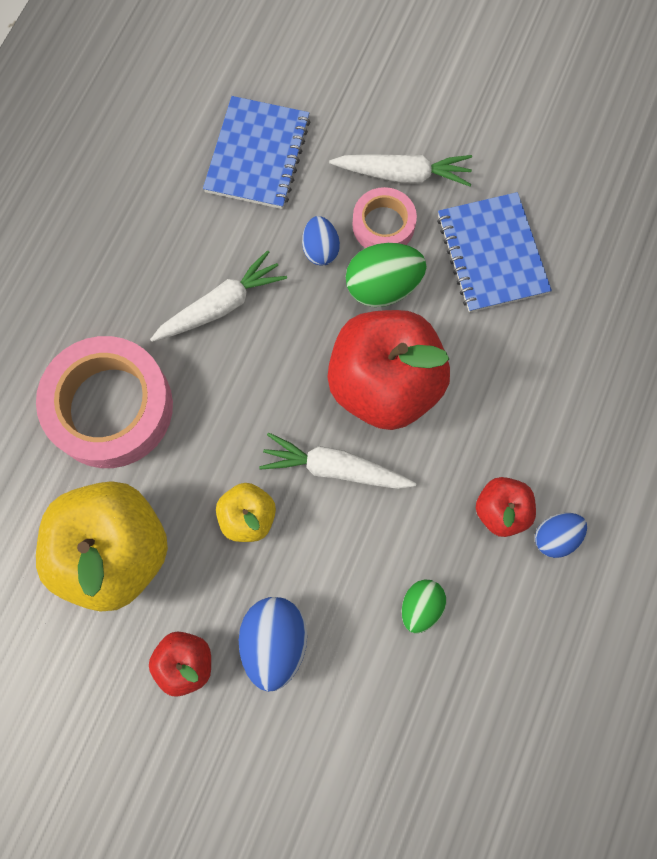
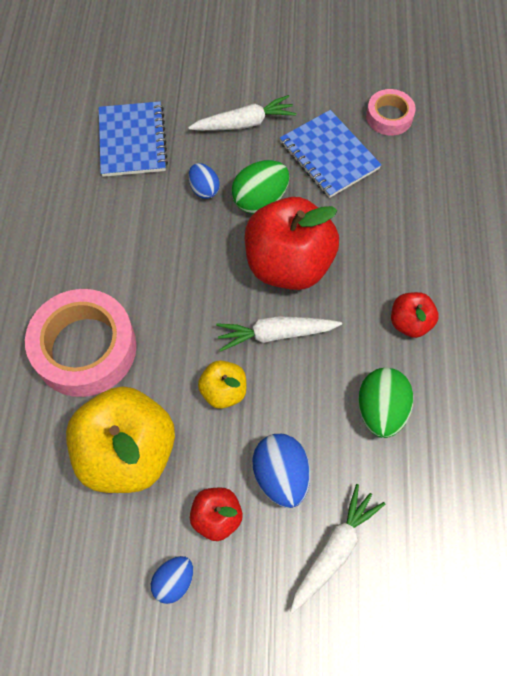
camera: 20 degrees left, 10 degrees down
(221, 306) = (144, 250): white carrot -> white carrot (334, 550)
(383, 225) = (243, 160): pink tape -> pink tape (389, 117)
(420, 606) = (380, 410): green egg -> green egg, size x1.60
(555, 537) = (456, 327): blue egg -> blue egg (174, 581)

